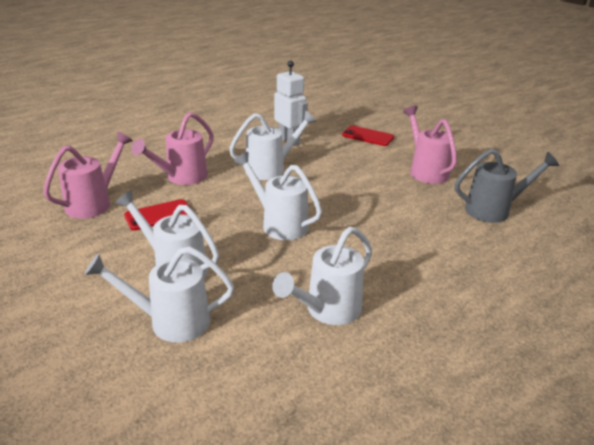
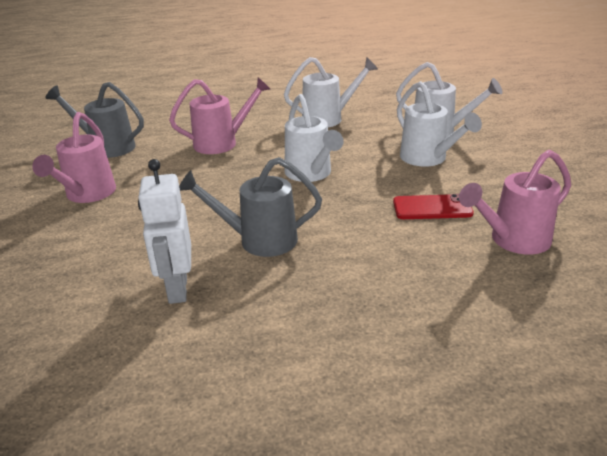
camera: 150 degrees left, 0 degrees up
(182, 177) = (387, 254): pink watering can -> pink watering can (222, 143)
(270, 169) = (259, 240): white watering can -> grey watering can
(368, 136) = (55, 266): red phone -> none

